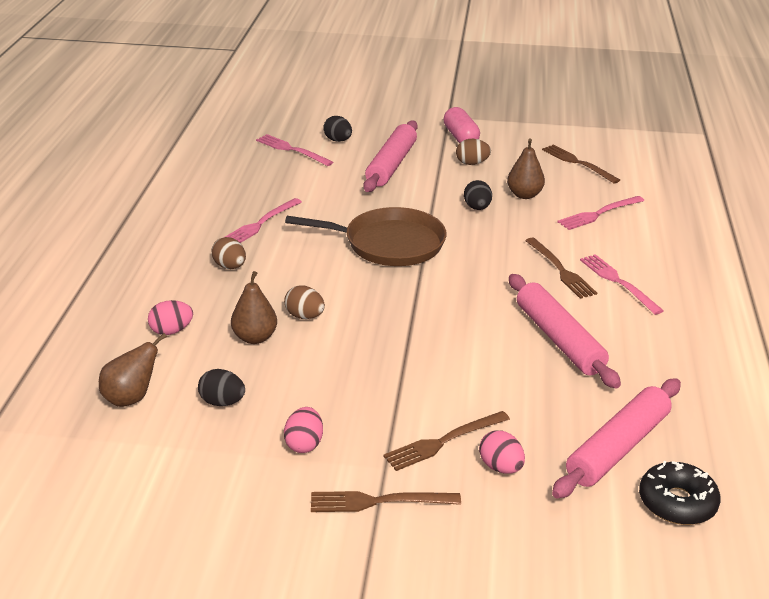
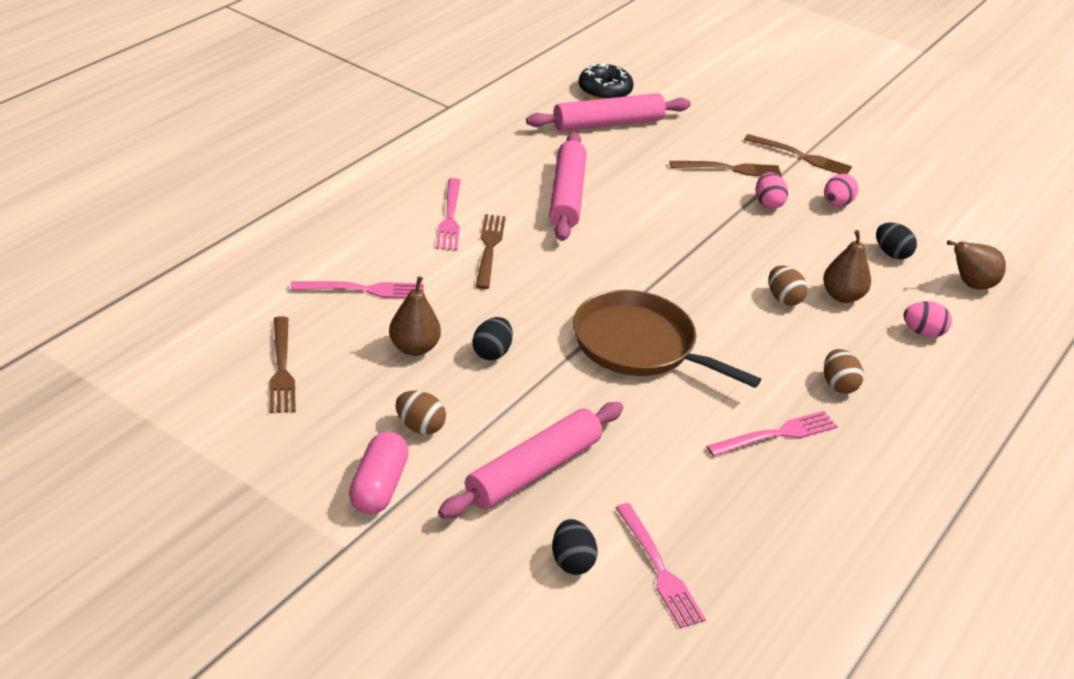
camera: 155 degrees left, 5 degrees up
(500, 467) = (701, 143): pink egg -> pink egg (768, 203)

